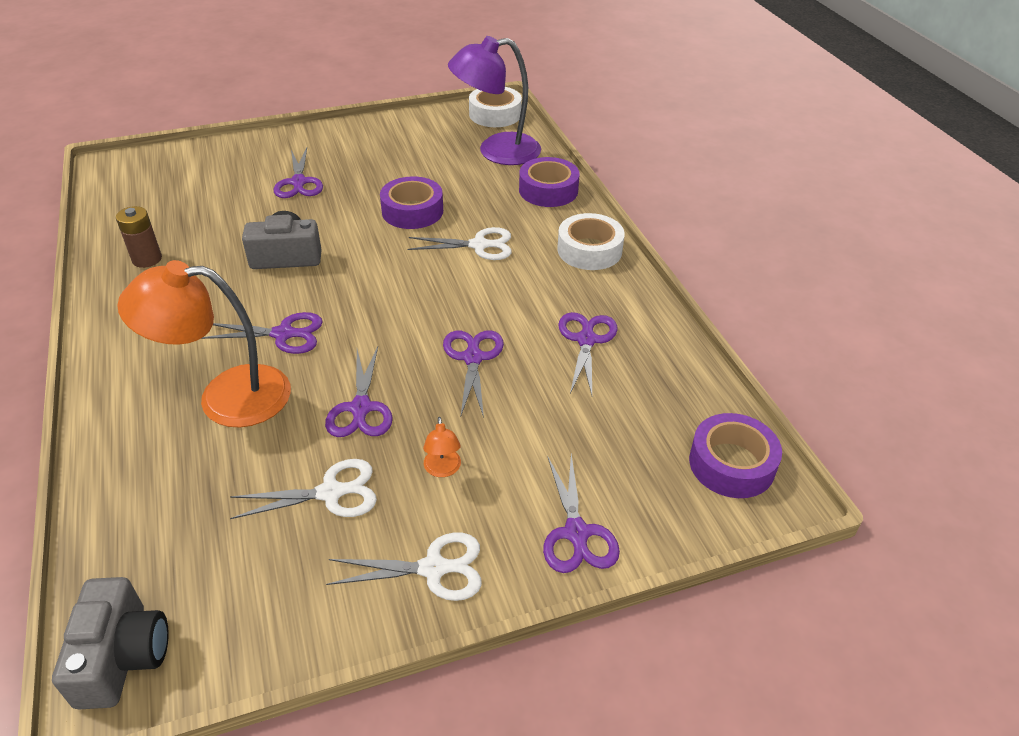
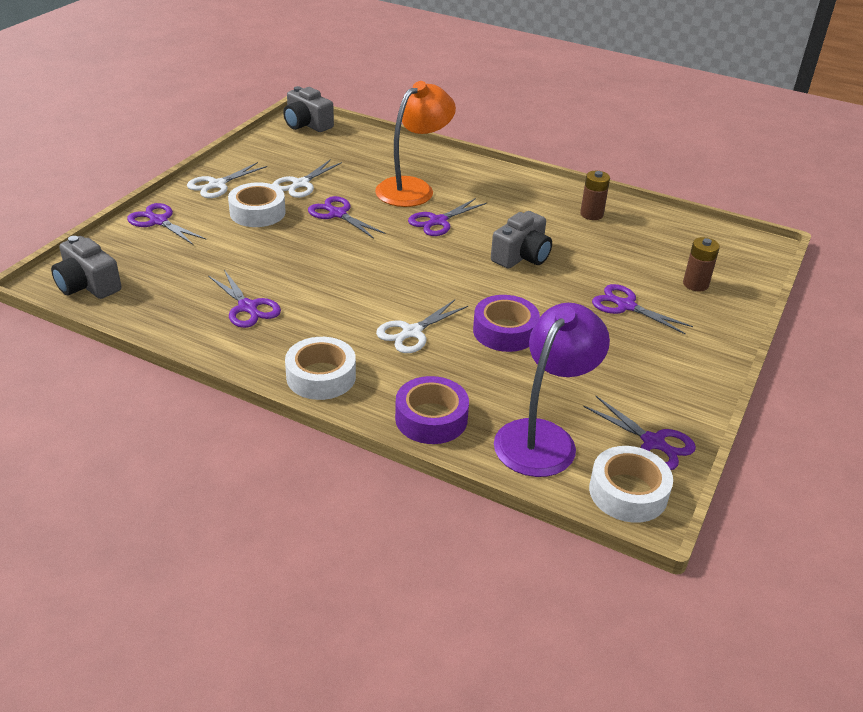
camera: 135 degrees right, 5 degrees down
(221, 169) = (695, 284): none -> brown battery
(443, 469) = (257, 212): orange lamp -> white tape
(473, 358) = (310, 262): purple scissors -> purple scissors (653, 442)
(731, 464) = (88, 285): purple tape -> grey camera

